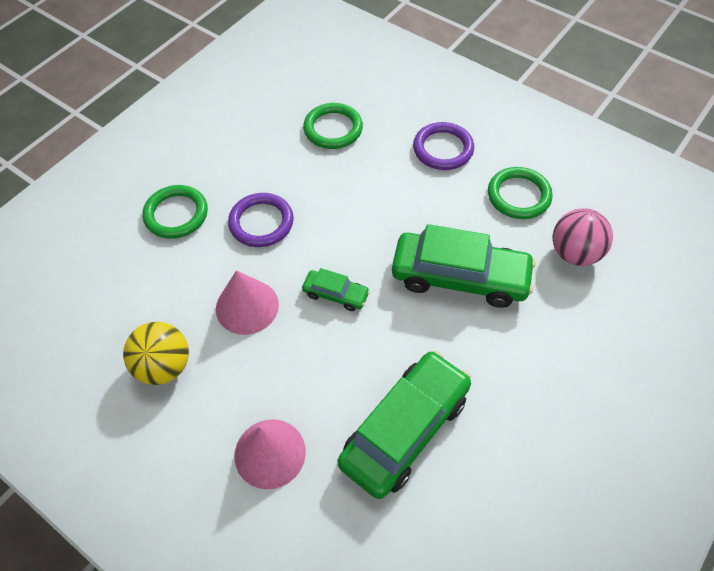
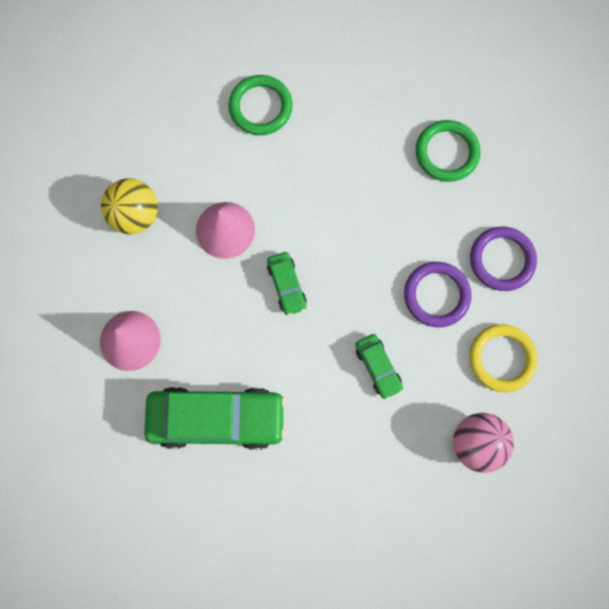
camera: 50 degrees right, 20 degrees up
(261, 222) = (305, 176): purple ring -> purple ring (436, 295)
(460, 277) = (378, 367): green car -> green car, size x0.48
(518, 196) = (502, 358): green ring -> yellow ring

